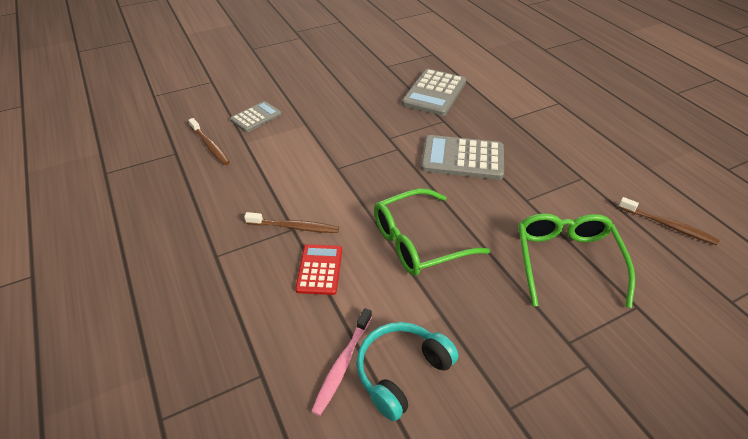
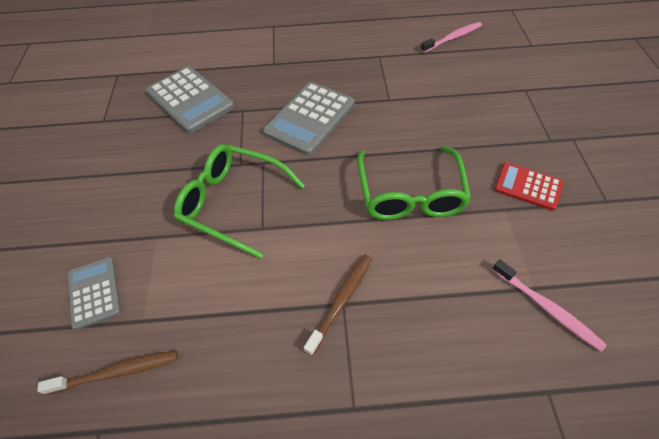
camera: 65 degrees left, 10 degrees up
(319, 269) = (417, 293): red calculator -> red calculator (527, 186)
(401, 372) = (562, 262): turquoise headphones -> none
(566, 260) = (468, 106): green glasses -> green glasses (232, 203)
(668, 226) = (452, 38): brown toothbrush -> pink toothbrush

